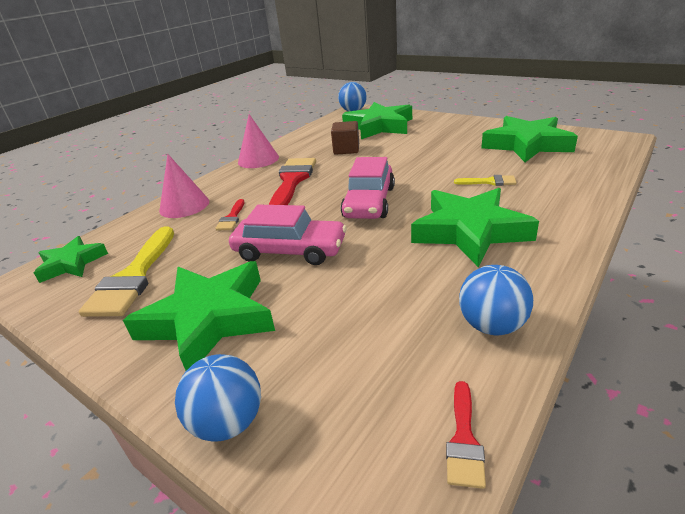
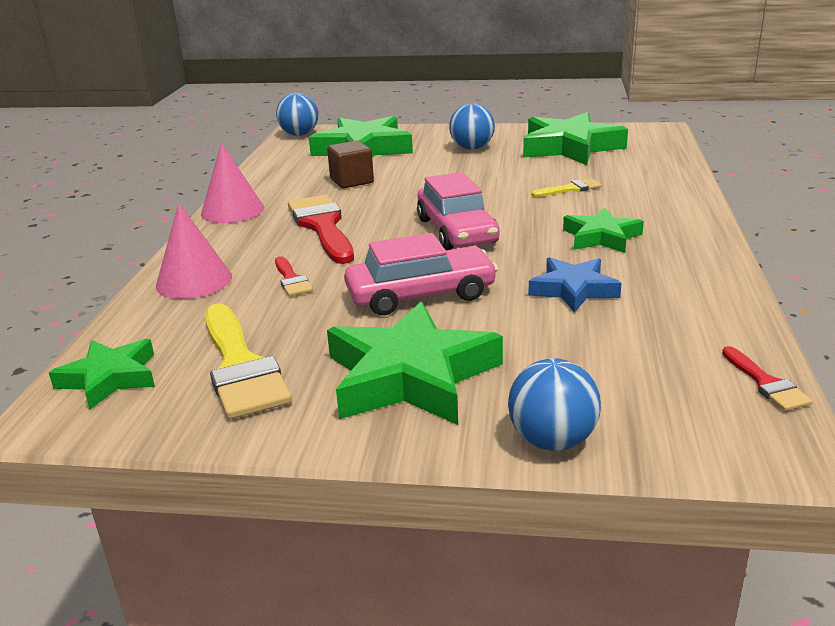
camera: 30 degrees left, 5 degrees down
(397, 276) = (573, 289): none -> blue star
(470, 231) = (601, 237): green star -> green star, size x0.58
(492, 325) = (704, 305): blue ball -> blue ball (472, 148)

